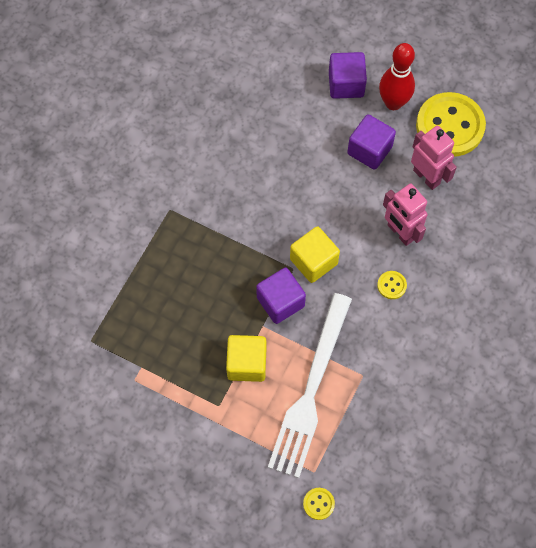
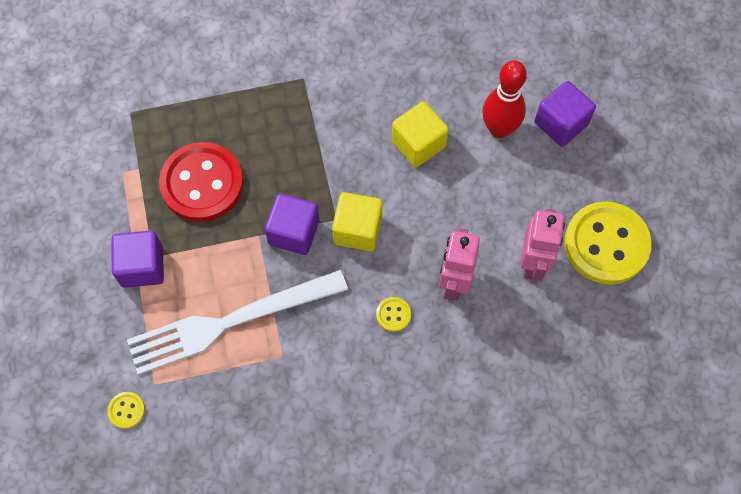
camera: 50 degrees right, 0 degrees up
(191, 333) = (202, 183): none -> red button
(247, 364) = (211, 249): yellow cube -> yellow cube (418, 144)
(369, 150) = (513, 193): purple cube -> purple cube (142, 266)
(393, 103) = (582, 177): red bowling pin -> red bowling pin (499, 129)

